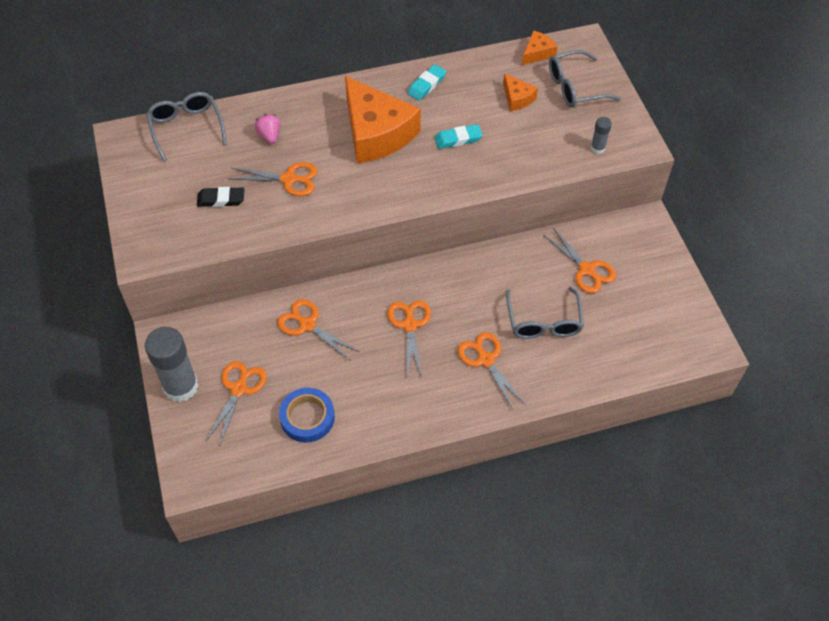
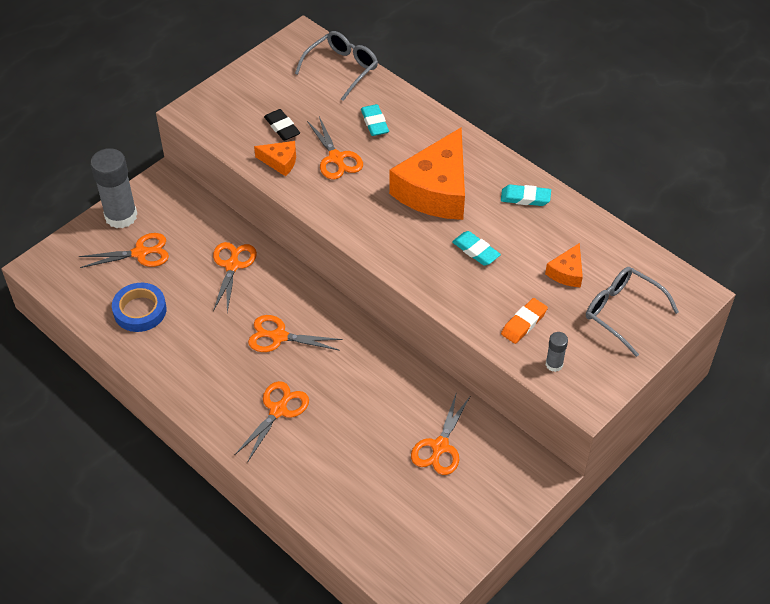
camera: 60 degrees right, 5 degrees down
(269, 136) = (374, 123): pink strawberry -> turquoise eraser
(410, 325) = (279, 336): orange scissors -> orange scissors turned 135 degrees counterclockwise
(537, 53) = (643, 262): orange cheese -> orange cheese (280, 161)
(543, 322) = (351, 437): grey glasses -> none
(548, 146) = (524, 323): none -> orange eraser

